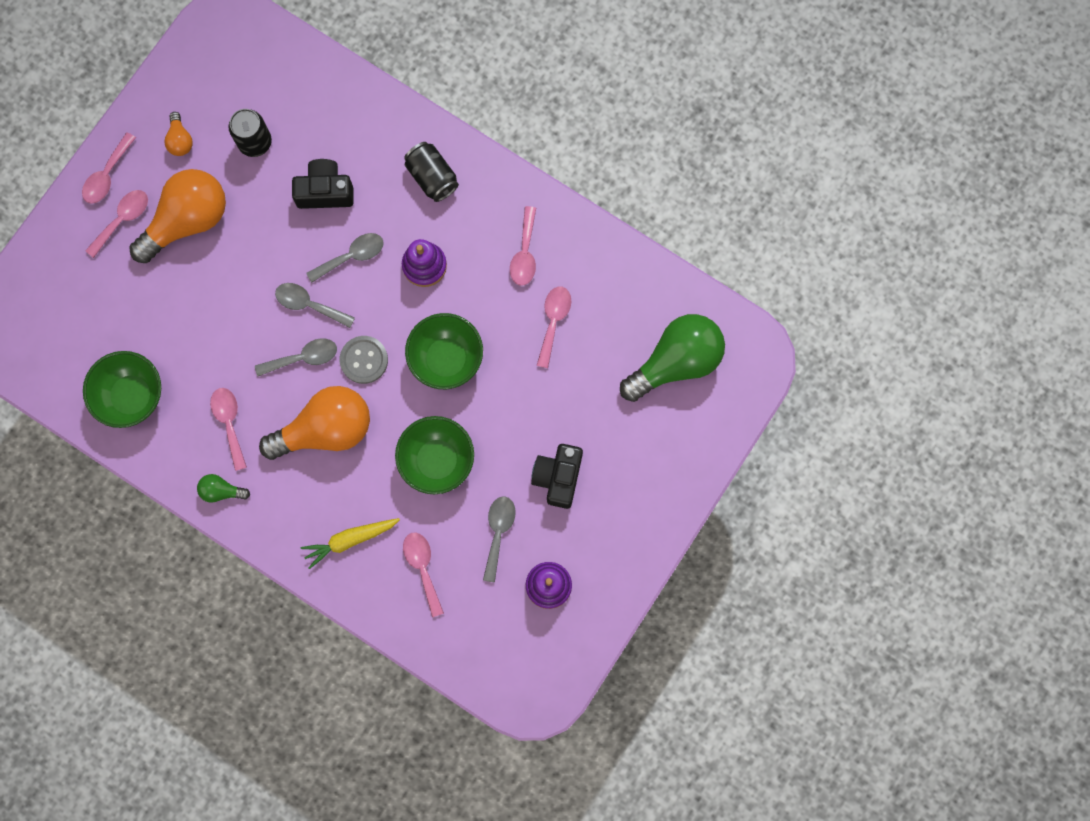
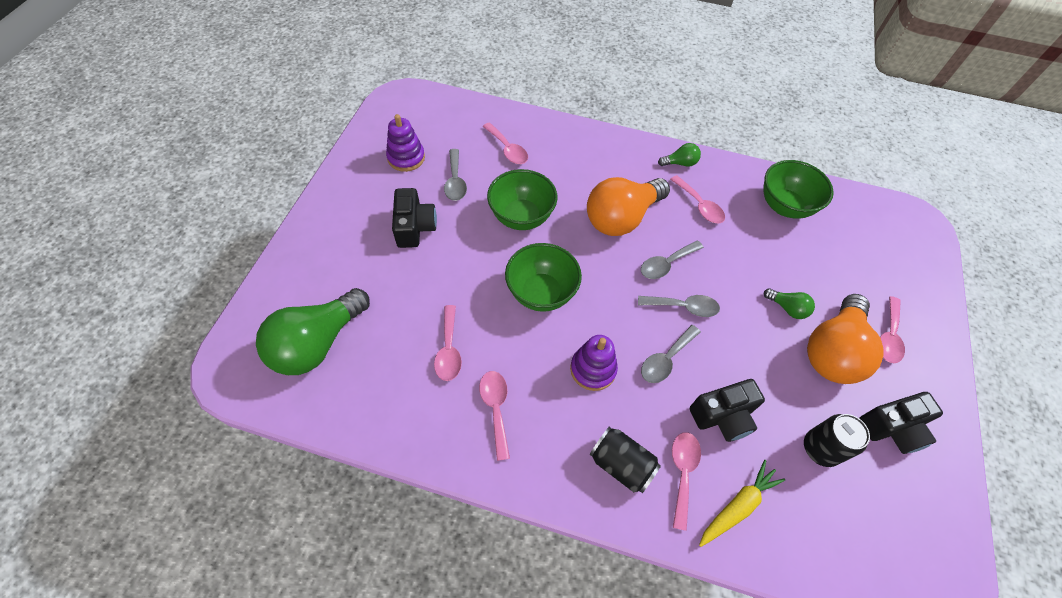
camera: 160 degrees right, 20 degrees down
(107, 175) = (932, 373): pink spoon -> pink spoon (682, 473)
(180, 140) = (892, 428): orange light bulb -> black camera
(204, 275) = (787, 308): none -> green light bulb
(350, 540) = (569, 154): yellow carrot -> yellow carrot (737, 506)
(364, 360) = (614, 275): grey button -> none

